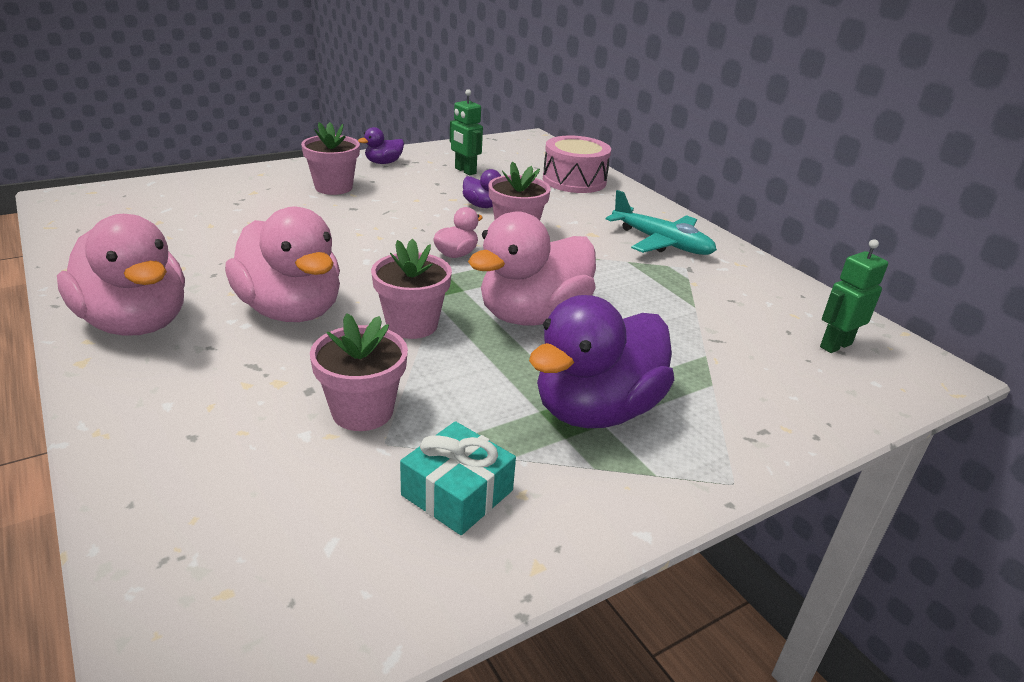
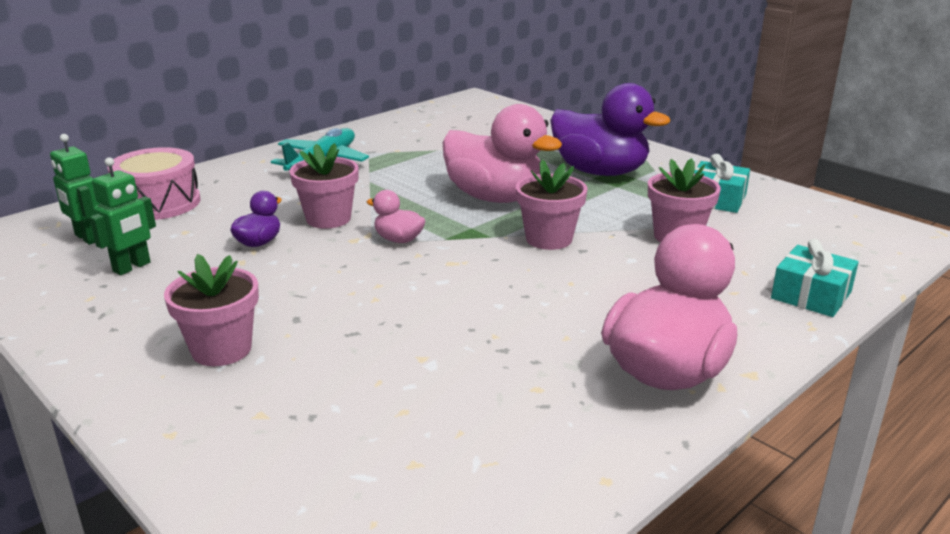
camera: 100 degrees left, 5 degrees down
(148, 462) = (811, 295): none -> turquoise gift
(291, 310) = (572, 295): pink duck -> none
(383, 163) = (100, 332): purple duck -> none
(835, 345) = (462, 116): green robot -> green robot (87, 238)

